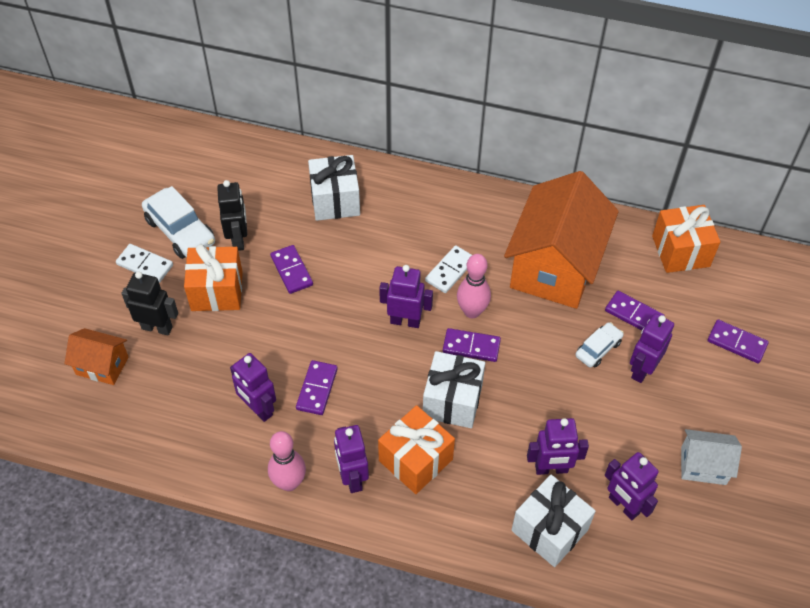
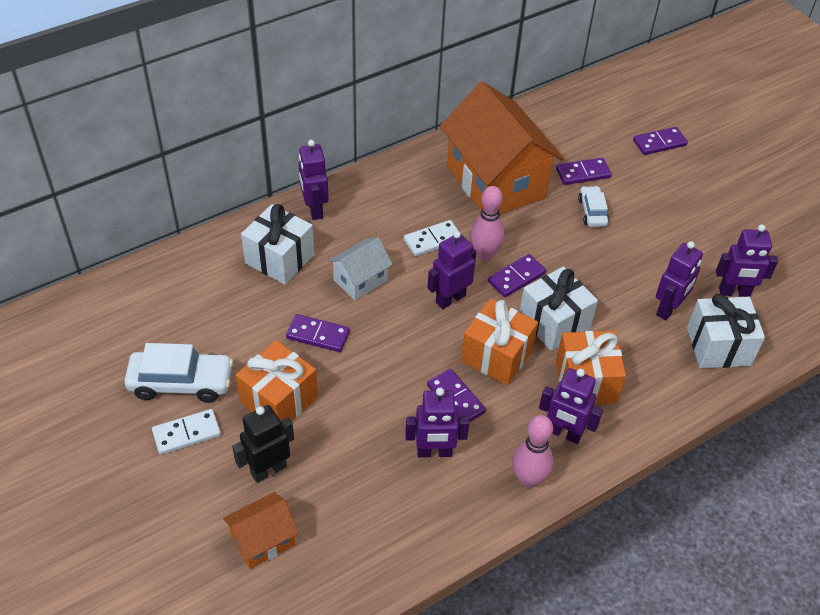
camera: 50 degrees left, 5 degrees down
(238, 239) = (241, 348): black robot -> none
(450, 271) = (432, 240): white domino -> white domino turned 75 degrees clockwise
(642, 370) = (633, 203): purple robot -> purple robot (314, 209)
(680, 251) = (555, 113): orange gift -> orange gift (496, 356)
(703, 465) = (739, 229): white house -> white house (360, 280)

